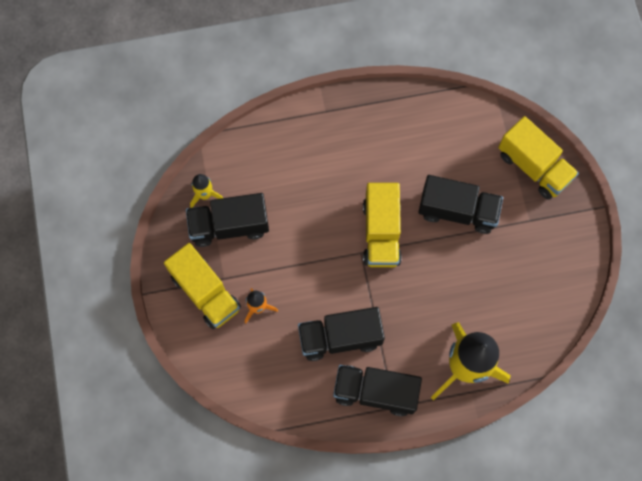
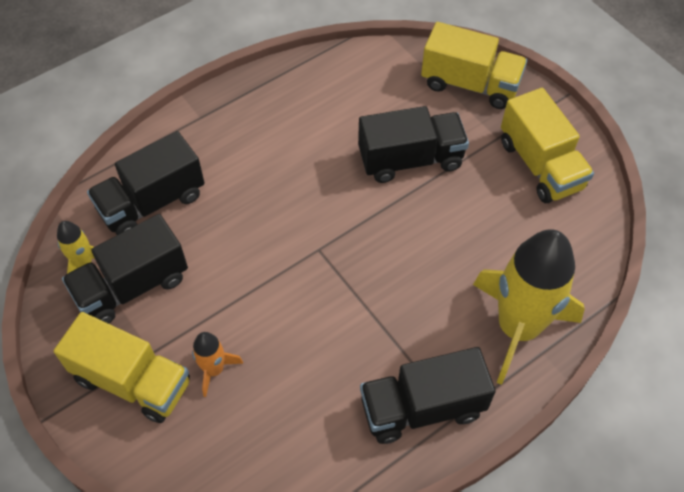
camera: 25 degrees left, 15 degrees down
(340, 337) = (341, 360): black truck -> black truck (152, 202)
(381, 233) = (332, 218): yellow truck -> yellow truck (540, 165)

